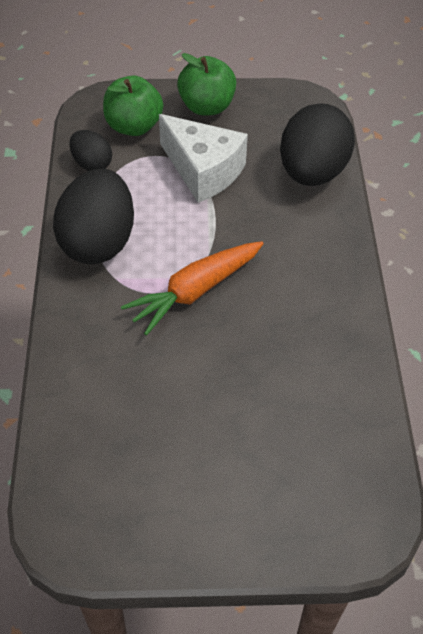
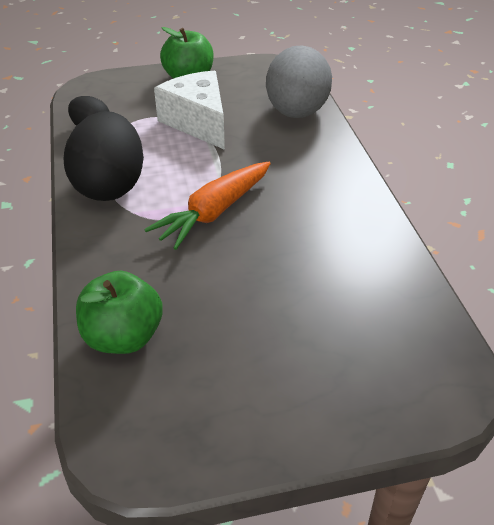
camera: 10 degrees left, 10 degrees down
(134, 126) = (125, 99): green apple -> green apple (123, 337)
(203, 171) = (198, 122): white cheese -> white cheese turned 150 degrees counterclockwise
(312, 172) = (296, 112): black egg -> grey egg

